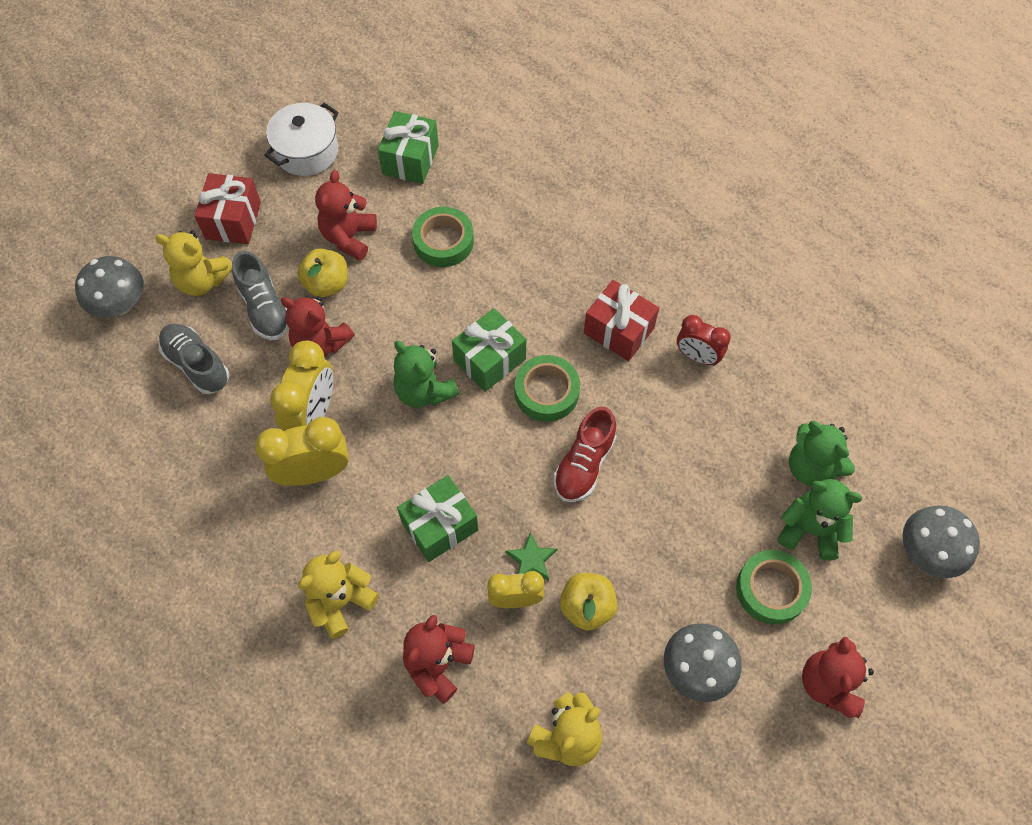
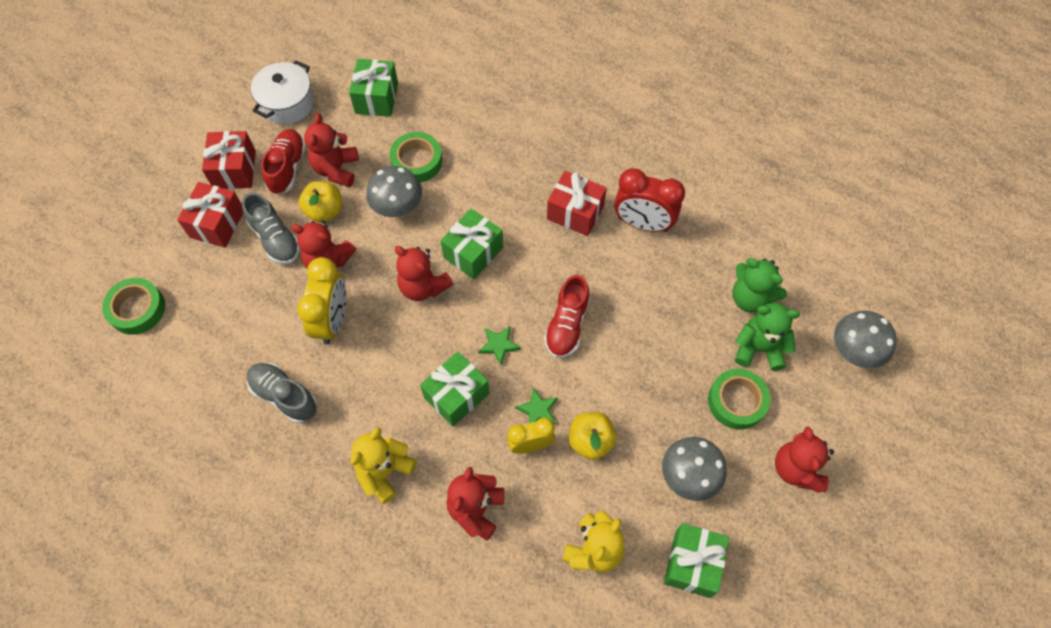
camera: 10 degrees left, 0 degrees up
(120, 304) = (149, 254): grey mushroom -> grey mushroom (397, 207)
(197, 365) = (225, 295): grey shoe -> grey shoe (284, 396)
(202, 280) = (217, 224): yellow teddy bear -> red gift
(293, 227) = (287, 168): none -> red shoe
(313, 472) = (342, 369): yellow clock -> none
(424, 391) = (423, 286): green teddy bear -> red teddy bear
(500, 474) = (499, 345): none -> green star
(546, 392) = (525, 271): green tape -> green tape (137, 309)
(681, 775) = (692, 564): none -> green gift
(697, 356) = (643, 223): red clock -> red clock, size x1.55

